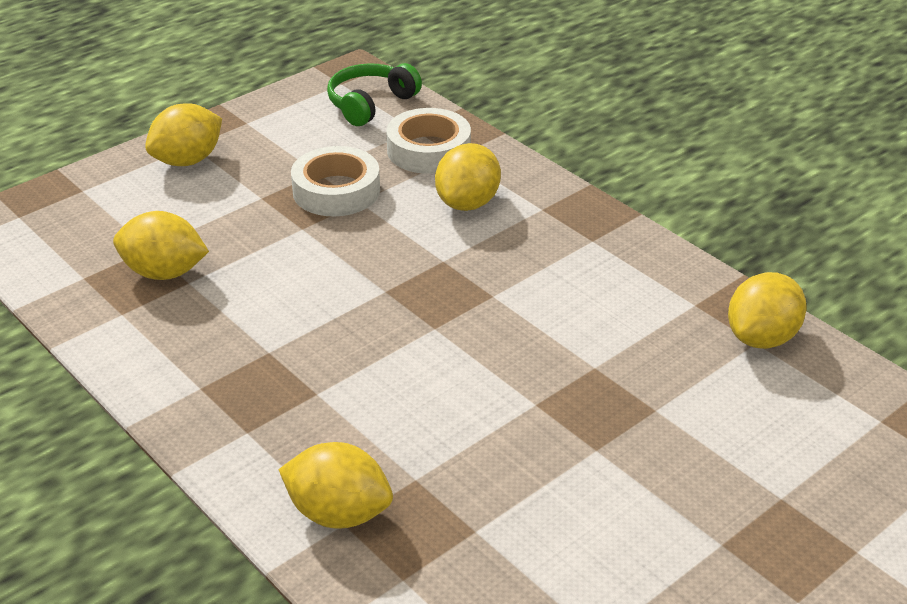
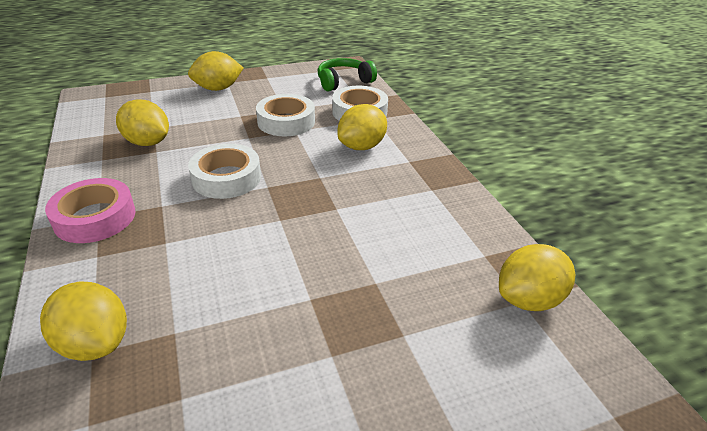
camera: 20 degrees right, 0 degrees up
(197, 390) = (95, 217): none -> pink tape
(322, 293) = (226, 178): none -> white tape

